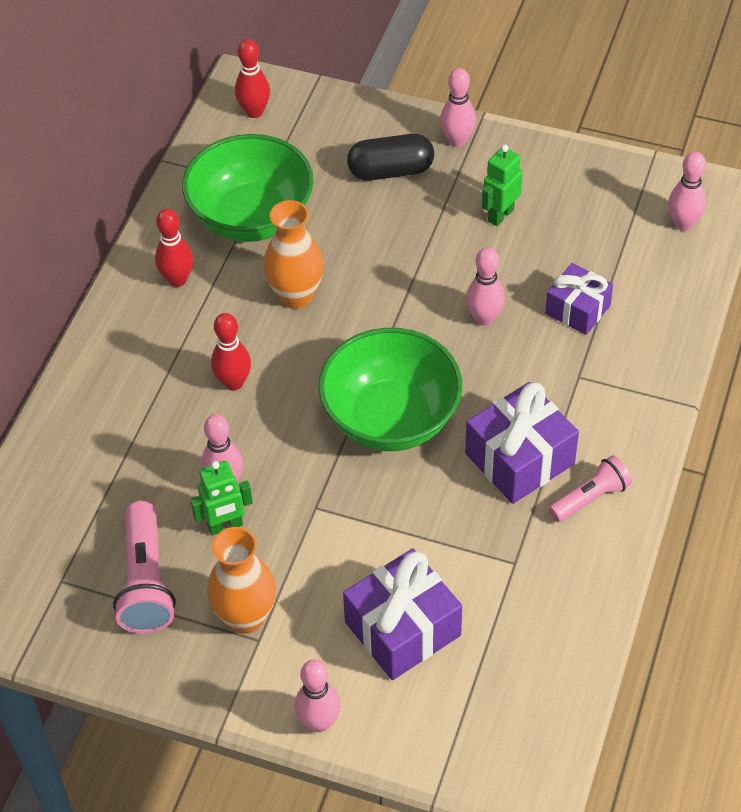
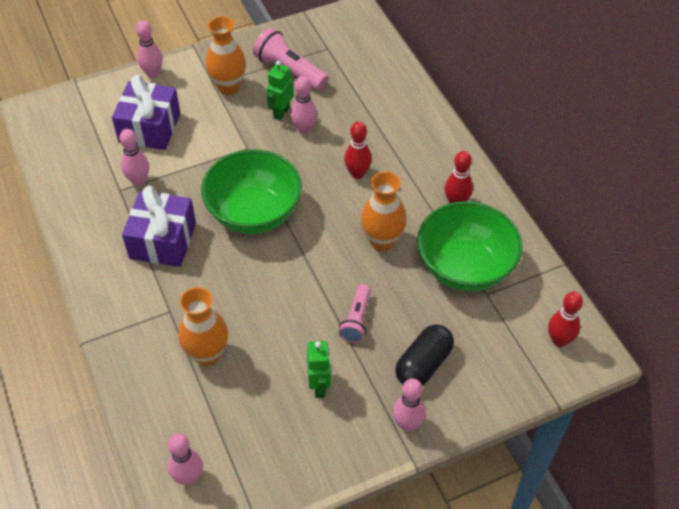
camera: 135 degrees right, 0 degrees up
(484, 318) = (259, 306): pink bowling pin -> pink bowling pin (139, 181)
(577, 310) = (207, 354): purple gift -> orange vase
(590, 498) = (105, 247): pink flashlight -> pink flashlight (356, 320)

